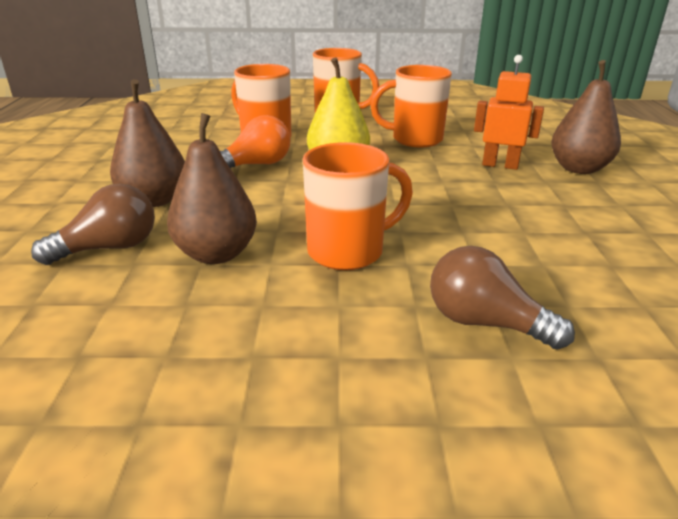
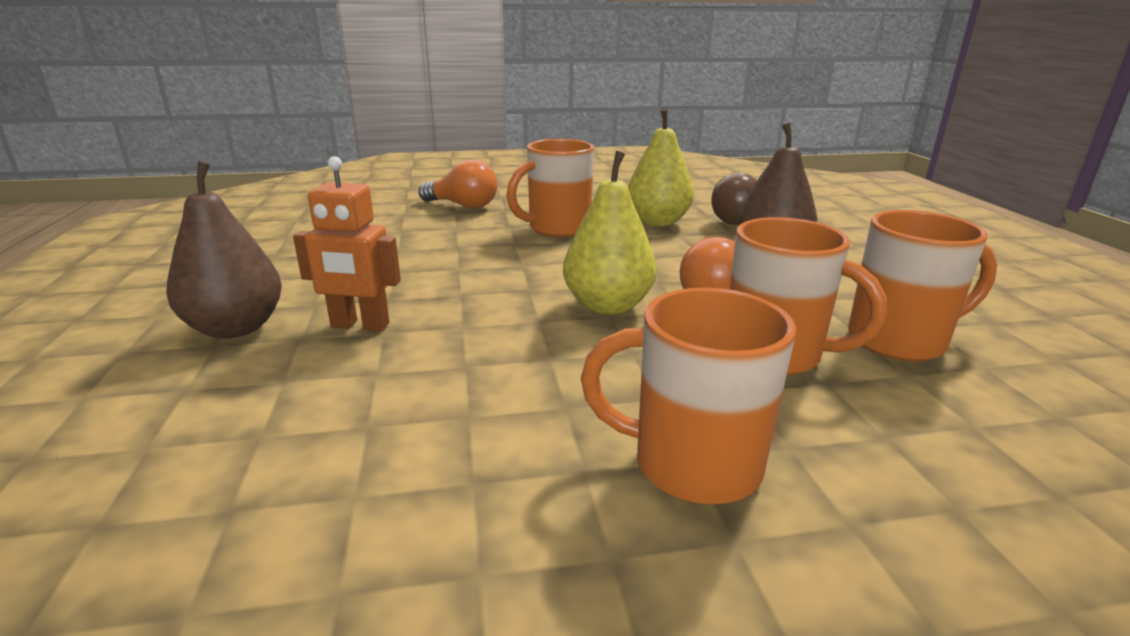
camera: 170 degrees right, 5 degrees down
(216, 254) = (657, 222): brown pear -> yellow pear
(414, 139) = (489, 377): orange mug -> orange mug (900, 341)
(485, 323) = (463, 206): brown light bulb -> orange light bulb

